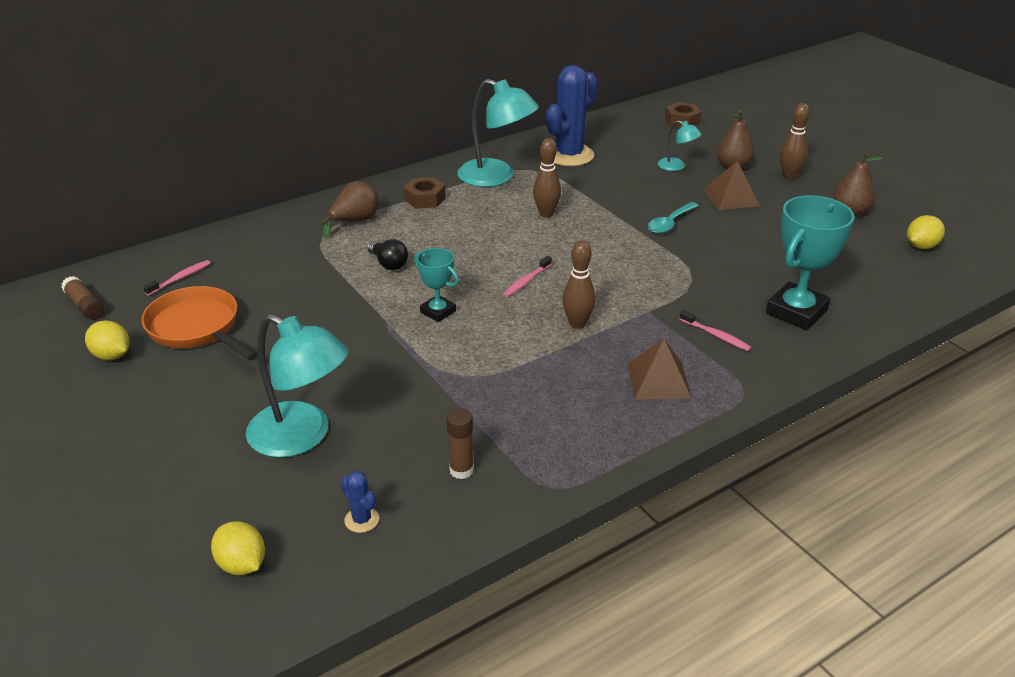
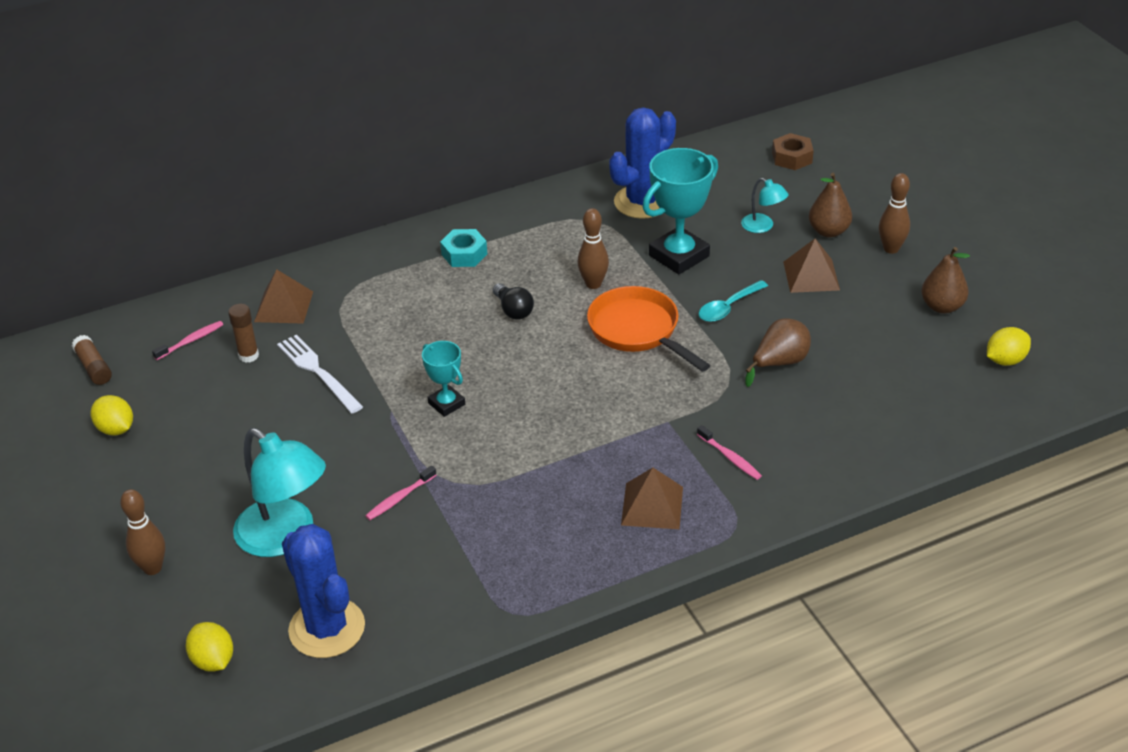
camera: 10 degrees right, 5 degrees up
(197, 328) = (201, 404): orange pan -> orange pan (637, 330)
(266, 246) = (284, 306): none -> brown pyramid
(308, 295) = (318, 372): none -> white fork
(355, 221) = (382, 279): brown pear -> brown pear (779, 363)
(362, 520) = (327, 628): blue cactus -> blue cactus, size x2.35
(388, 263) = (407, 338): black light bulb -> black light bulb (513, 310)
(425, 199) = (464, 254): brown nut -> turquoise nut
(461, 470) = (430, 587): brown glue stick -> brown glue stick (248, 356)
(496, 177) = (551, 228): turquoise lamp -> none
(526, 281) = (548, 373): pink toothbrush -> pink toothbrush (399, 498)
(577, 324) = (588, 431): brown bowling pin -> brown bowling pin (152, 568)
(796, 312) = (828, 435): turquoise trophy -> turquoise trophy (679, 256)

